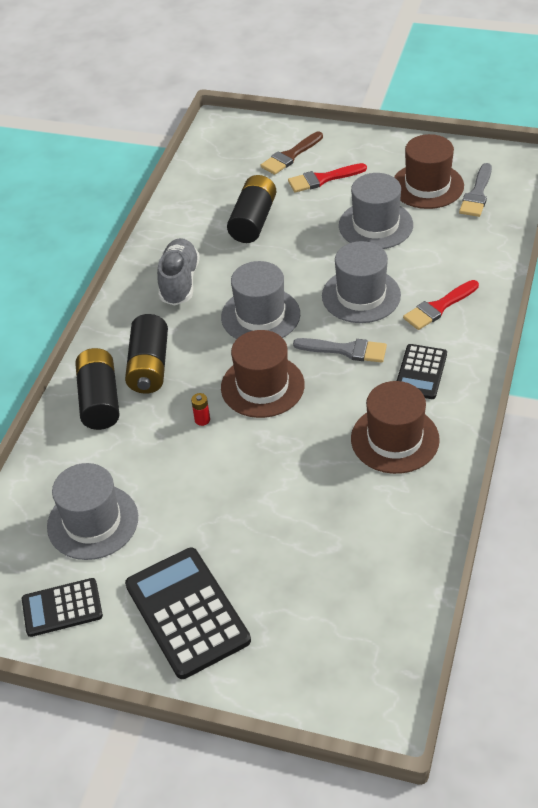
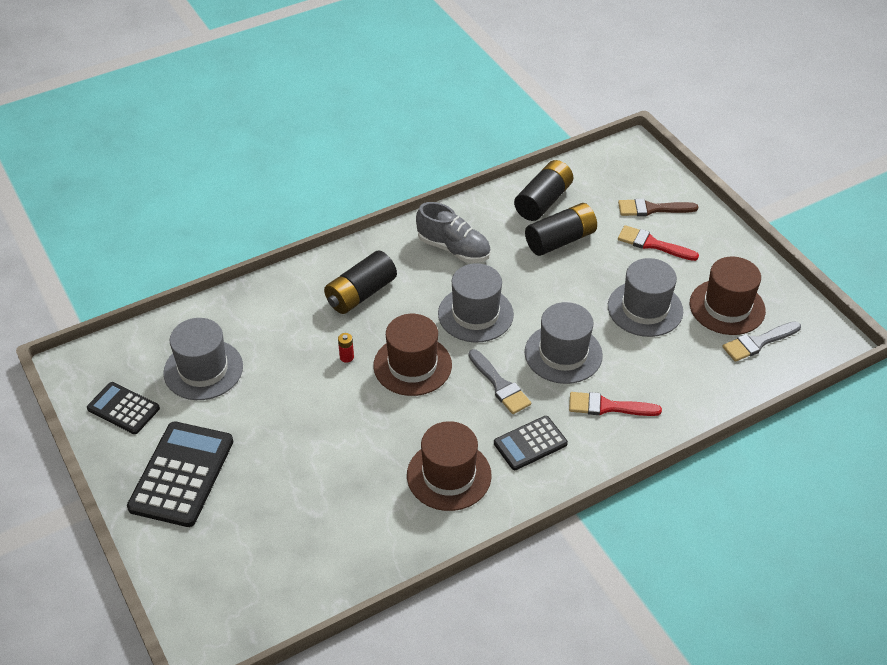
camera: 40 degrees right, 0 degrees up
(100, 400) = (304, 293): black battery -> black battery (543, 201)
(179, 282) = (453, 249): grey shoe -> grey shoe turned 75 degrees clockwise

